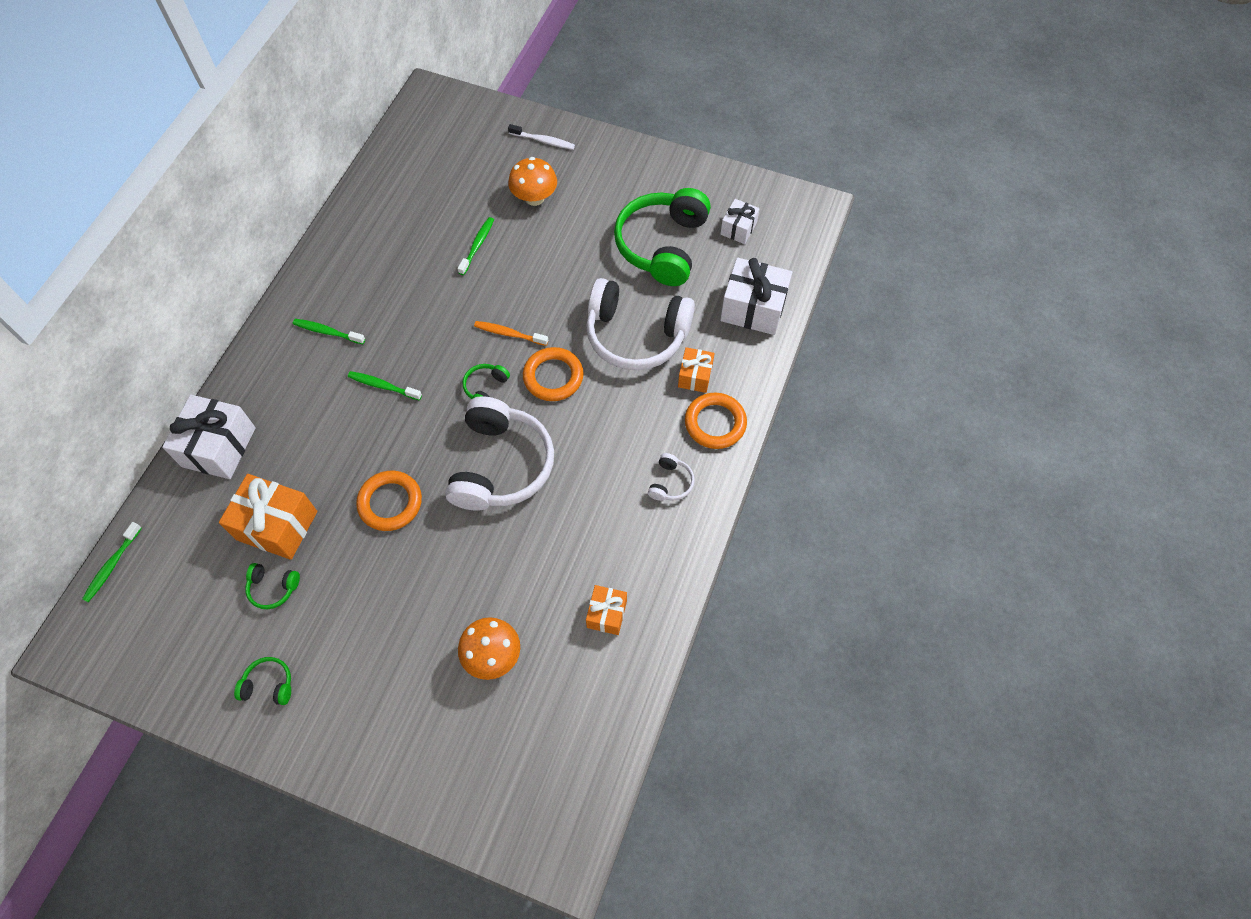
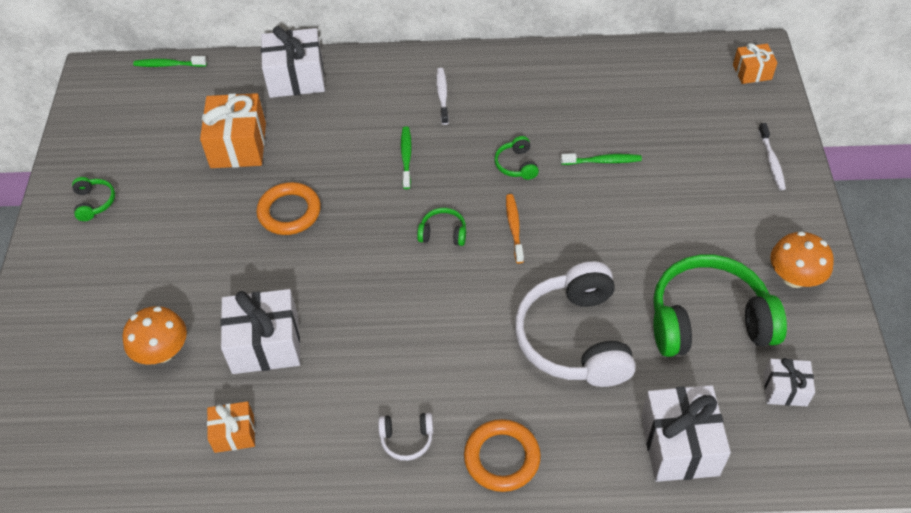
camera: 70 degrees right, 10 degrees down
(273, 588) = (180, 168): green headphones -> green headphones (516, 165)
(327, 332) = (442, 95): green toothbrush -> white toothbrush
(501, 465) = (363, 279): white headphones -> none
(529, 564) = (265, 344): none -> white gift
(534, 198) = (692, 183): orange mushroom -> orange mushroom (794, 277)
(553, 377) = (483, 283): orange ring -> none
(695, 376) = (552, 415): orange gift -> orange gift (752, 72)

